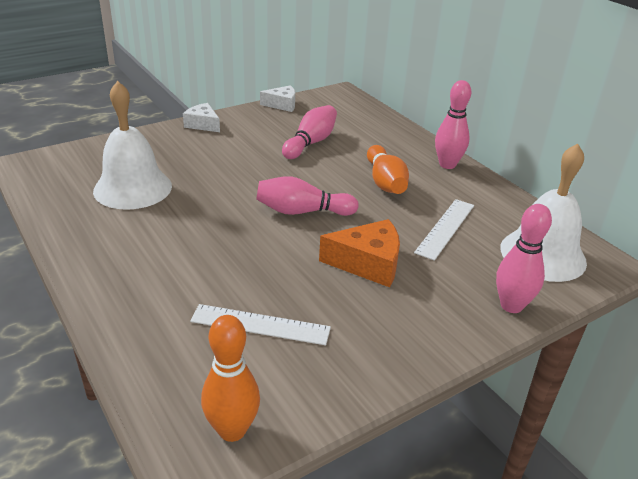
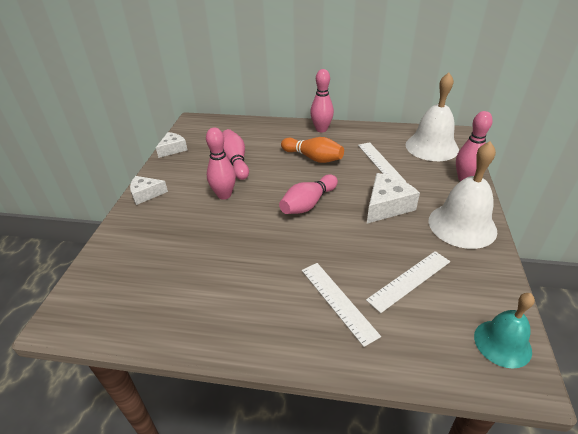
camera: 45 degrees left, 5 degrees up
(133, 188) = (185, 269): white bell -> white bell (462, 225)
(180, 288) = (338, 301): none -> white ruler
(232, 430) = (502, 343): orange bowling pin -> turquoise bell
(252, 160) = (224, 195): none -> pink bowling pin
(368, 263) = (387, 206): orange cheese -> white cheese

